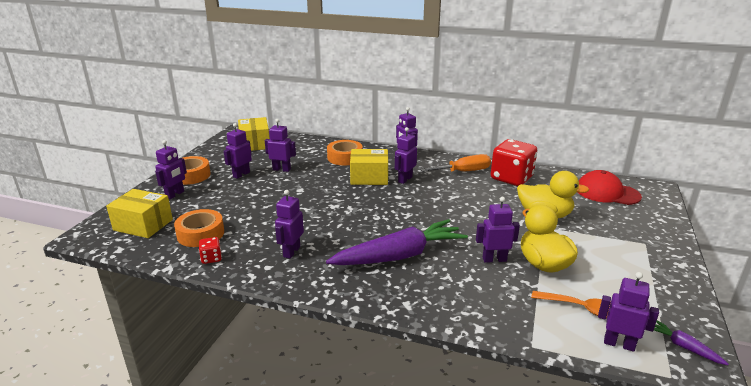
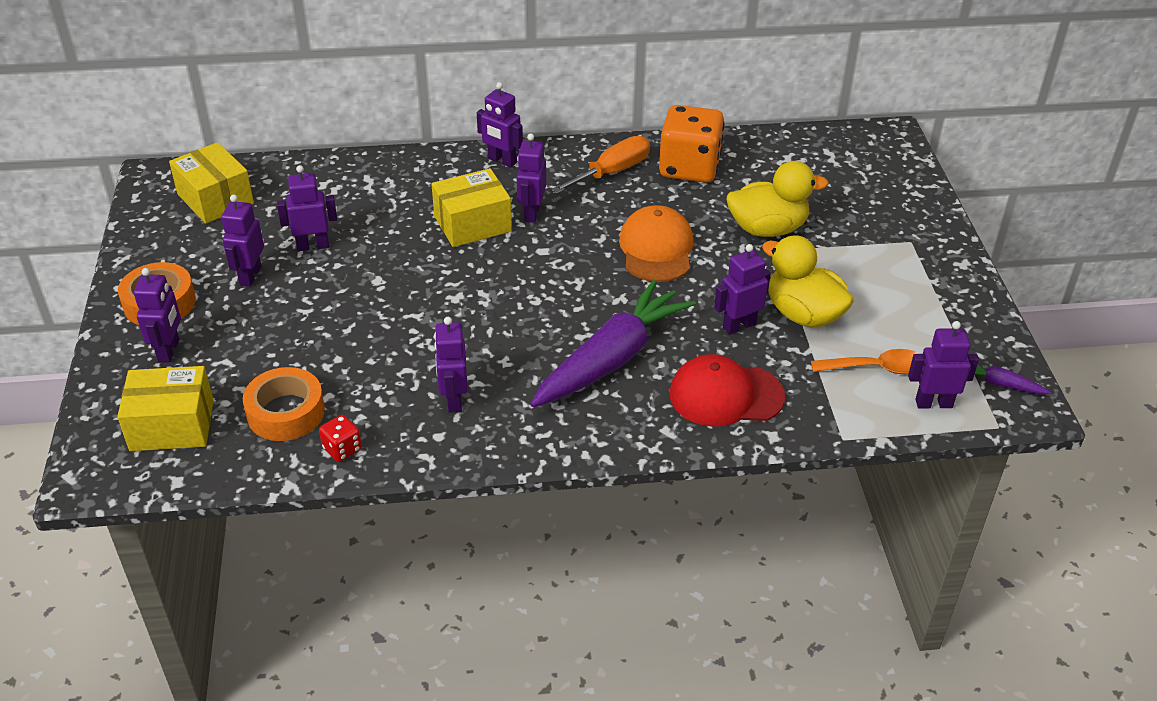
camera: 25 degrees left, 15 degrees up
(345, 157) = (402, 190): orange tape -> none
(466, 210) = (656, 249): none -> orange cap
(511, 178) = (689, 168): red dice -> orange dice
(607, 192) = (832, 161): red cap -> red cap (725, 395)

